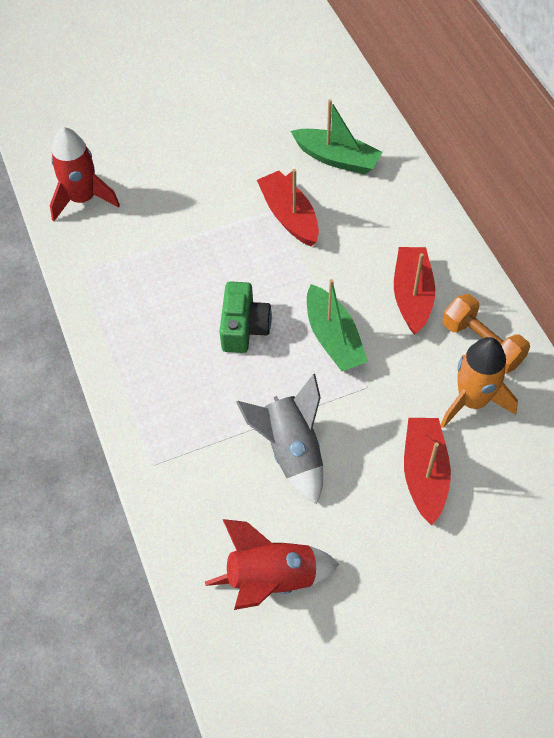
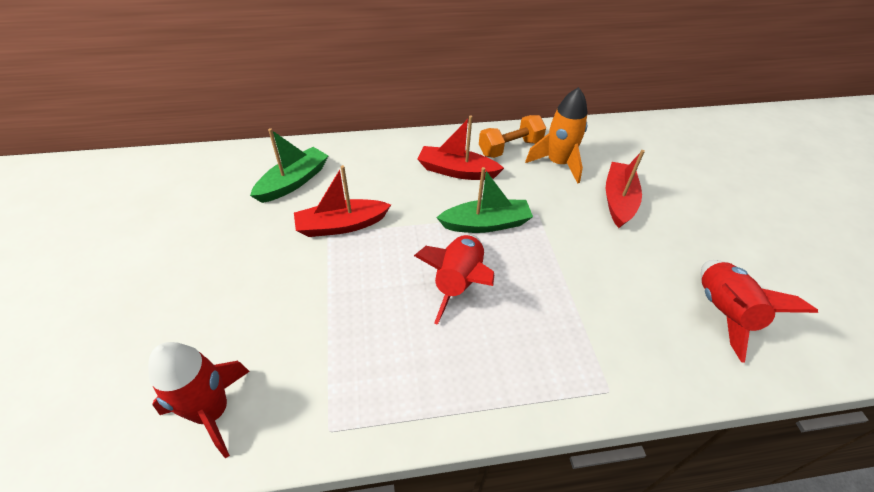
camera: 80 degrees left, 10 degrees down
(244, 327) = (458, 283): green camera -> red rocket
(291, 451) = (597, 274): grey rocket -> none
(424, 473) = (618, 200): red boat -> red boat turned 90 degrees clockwise

